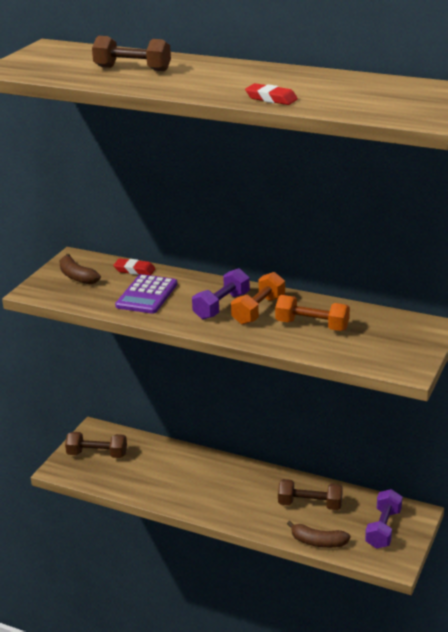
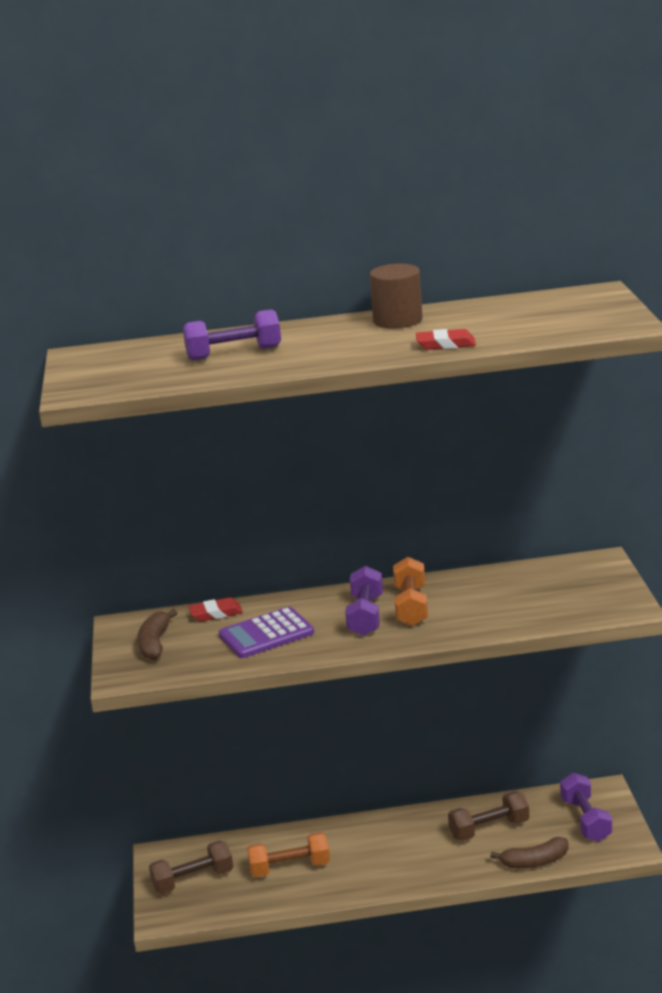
camera: 30 degrees left, 5 degrees down
(77, 277) = (155, 643): brown banana -> brown banana turned 75 degrees clockwise
(132, 69) = (234, 353): brown dumbbell -> purple dumbbell
(146, 295) = (266, 634): purple calculator -> purple calculator turned 75 degrees clockwise
(272, 73) = (397, 320): none -> brown cylinder
(312, 325) = (485, 601): orange dumbbell -> orange dumbbell (290, 867)

